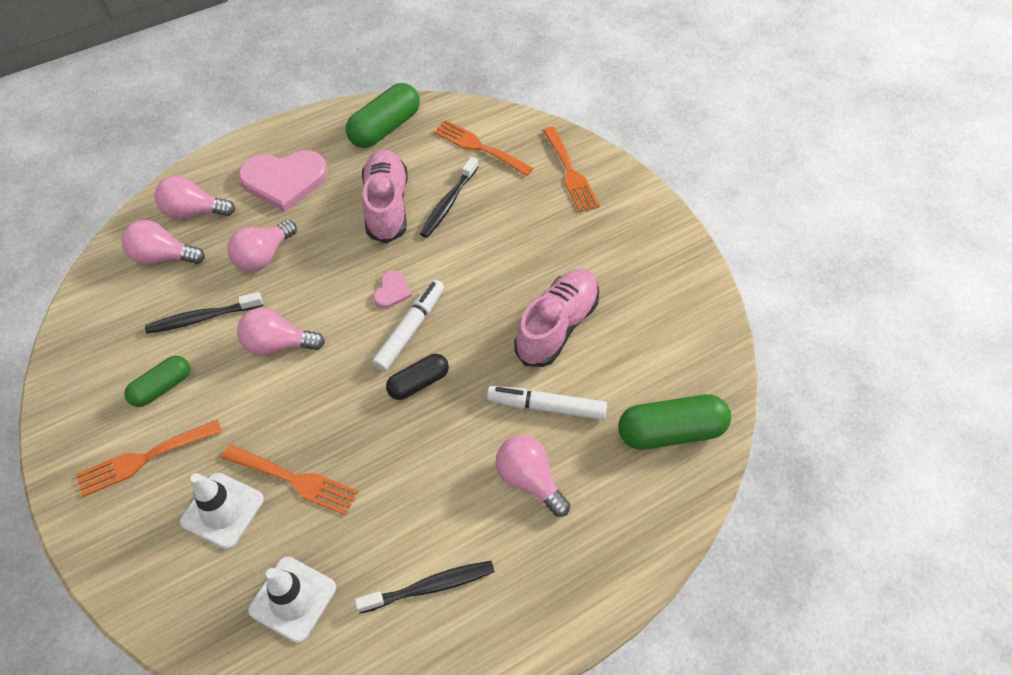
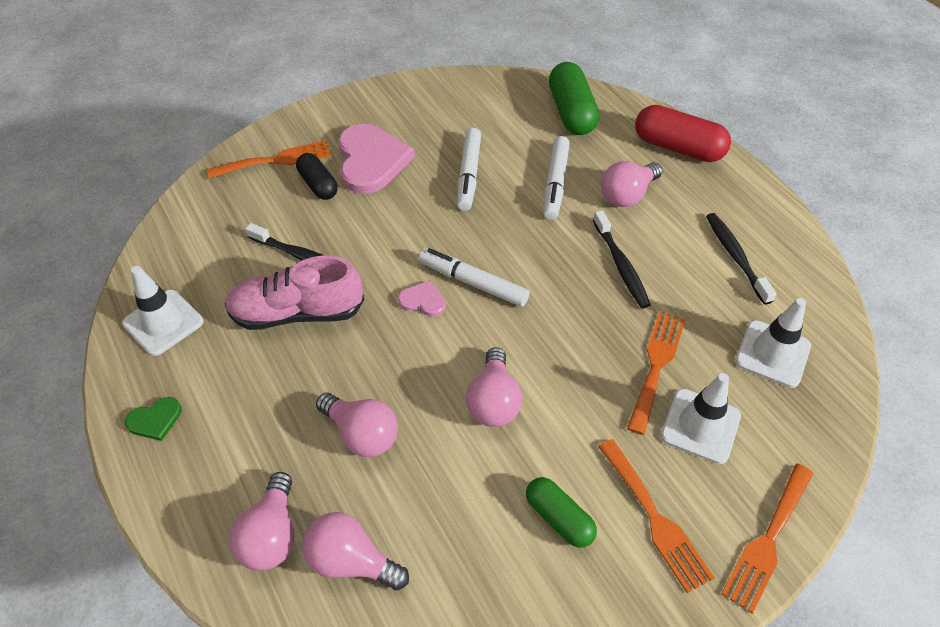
camera: 90 degrees left, 5 degrees down
(163, 257) = (351, 561): pink light bulb -> pink light bulb turned 105 degrees clockwise
(203, 318) = (456, 489): black toothbrush -> black toothbrush (621, 265)
(284, 180) = (233, 427): pink heart -> pink heart (371, 161)
(298, 138) = (155, 420): none -> green heart
(385, 128) = (163, 322): green capsule -> white traffic cone
(418, 383) = (537, 273): black capsule -> black capsule (318, 185)
(478, 147) = (220, 233): orange fork -> orange fork (767, 541)
(557, 326) = (469, 175): pink shoe -> white marker
(615, 549) = (678, 148): none -> red capsule

